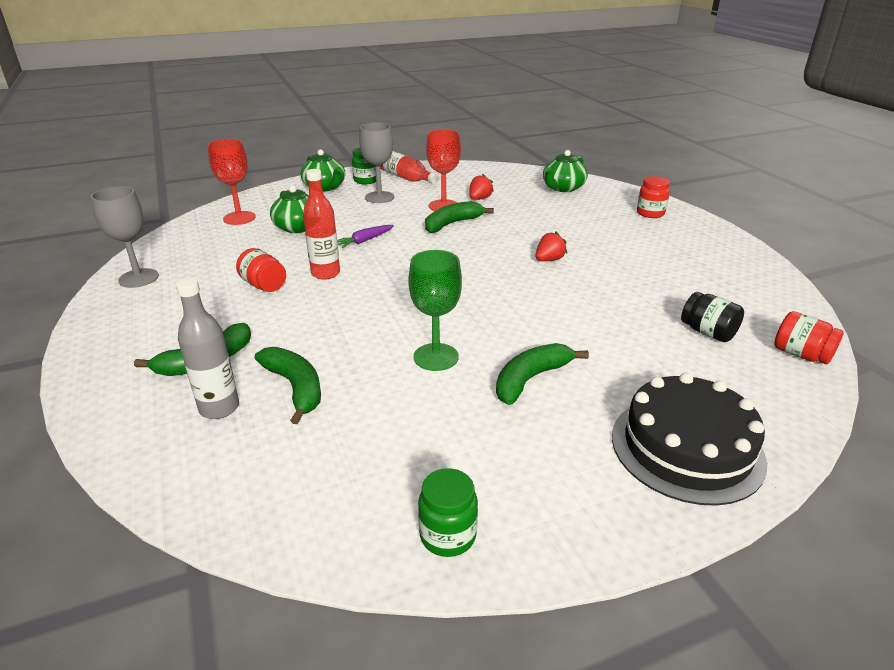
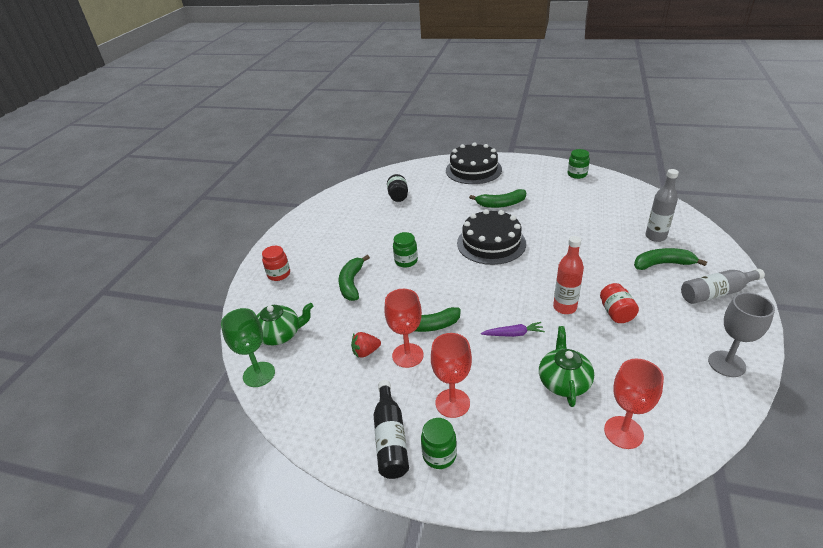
camera: 140 degrees left, 5 degrees up
(128, 344) = (716, 293): none -> grey bottle
(295, 387) = (614, 234): green banana -> green banana (351, 283)
(325, 187) = (497, 462): green teapot -> none
(379, 197) = (452, 403): grey goblet -> red goblet
(405, 177) = (390, 438): red bottle -> black bottle
(436, 357) = (534, 226): green goblet -> green goblet (259, 374)
(474, 311) = (491, 243): none -> black cake
(549, 260) = (406, 261): red strawberry -> green jar
(801, 354) = (380, 178): red jar -> none

